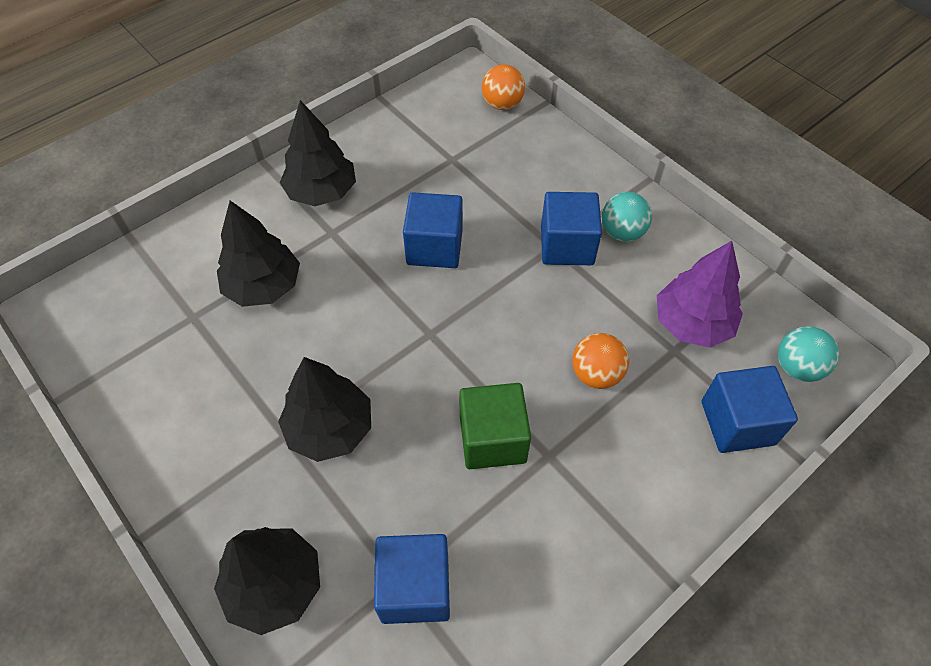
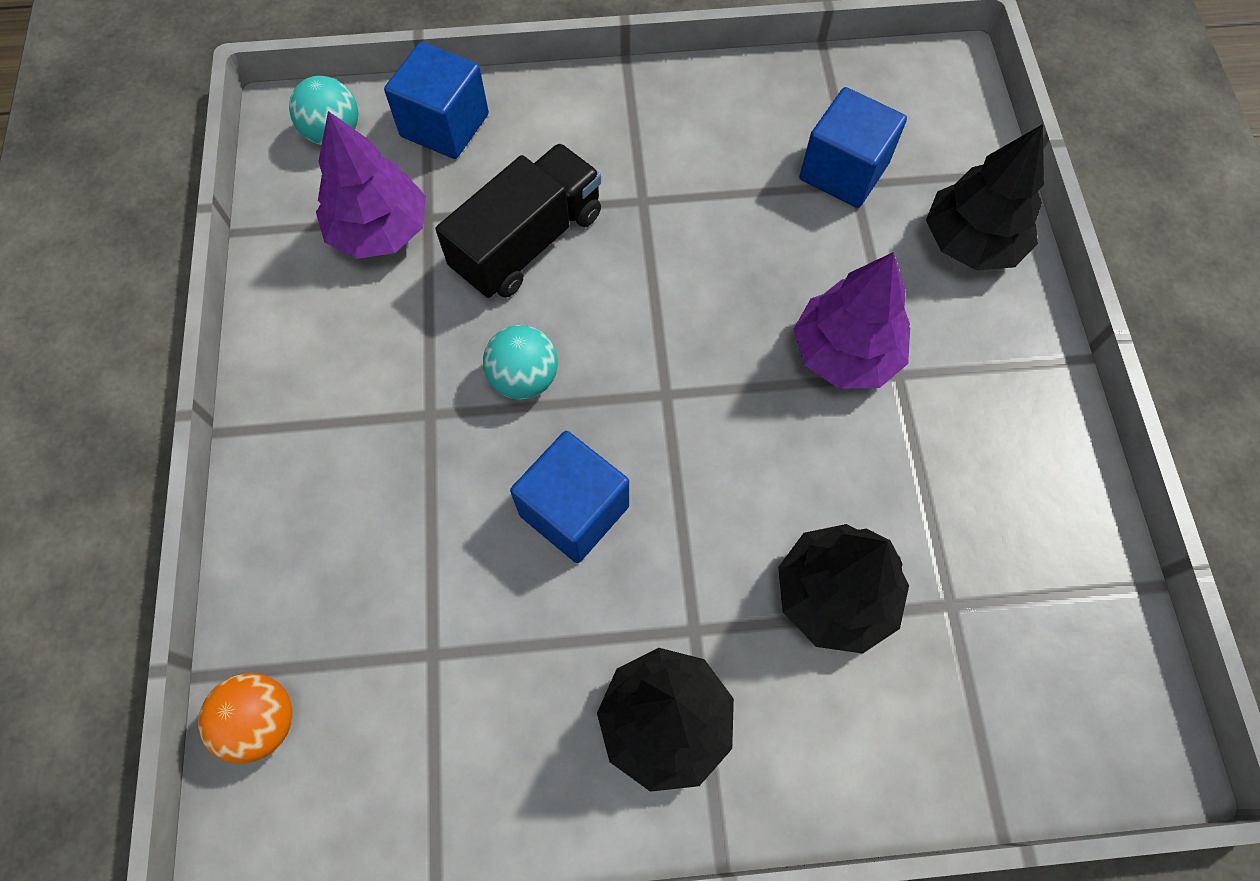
camera: 145 degrees left, 10 degrees up
(330, 428) = (845, 353): black tree -> purple tree
(492, 439) = (684, 245): green cube -> none
(567, 245) = (413, 405): blue cube -> none
(596, 374) = (528, 242): orange ball -> black truck
(622, 232) = (332, 379): turquoise ball -> turquoise ball (524, 378)

